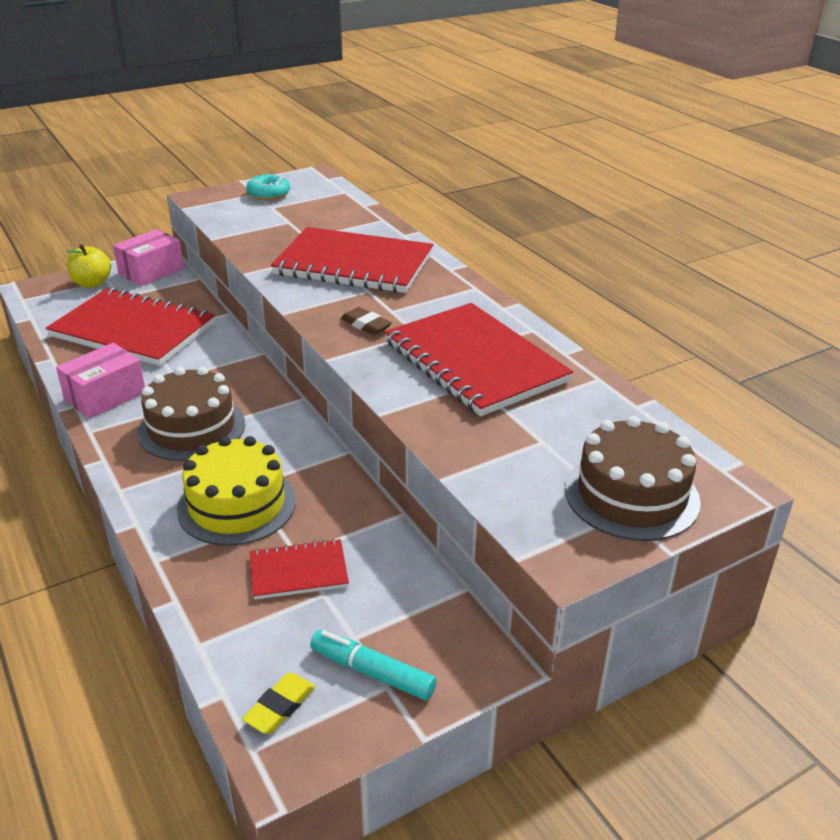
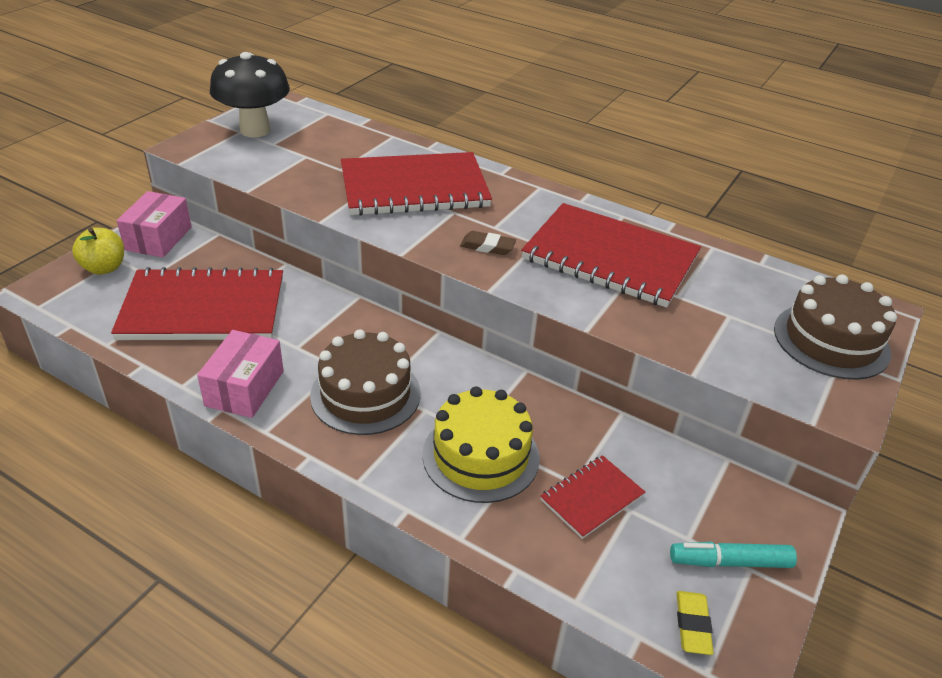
camera: 30 degrees left, 5 degrees up
(268, 194) = (255, 130): turquoise donut -> black mushroom

